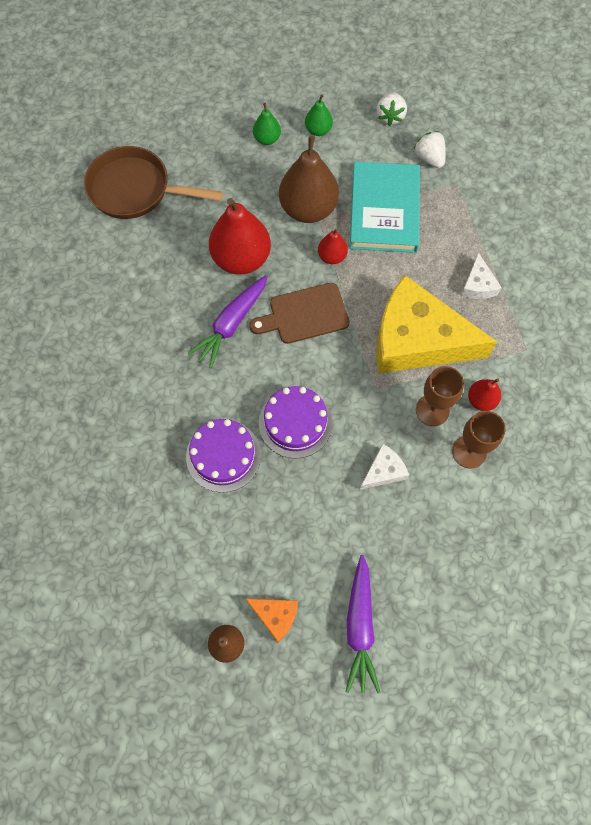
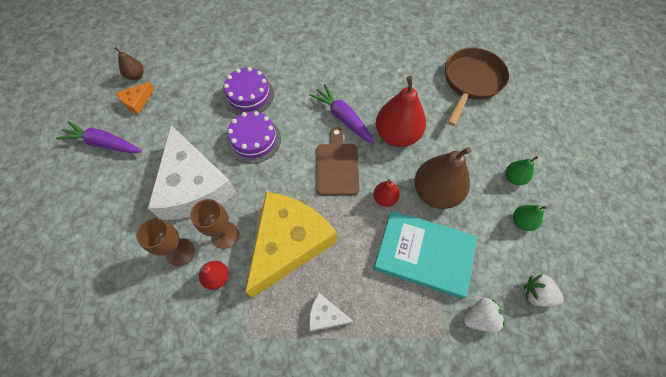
camera: 105 degrees right, 5 degrees down
(383, 471) = (194, 186): white cheese -> white cheese, size x2.43

